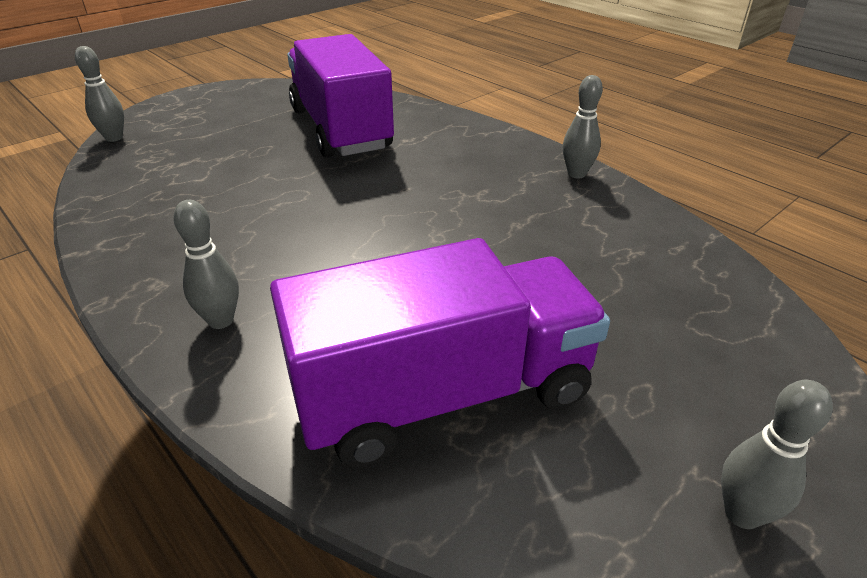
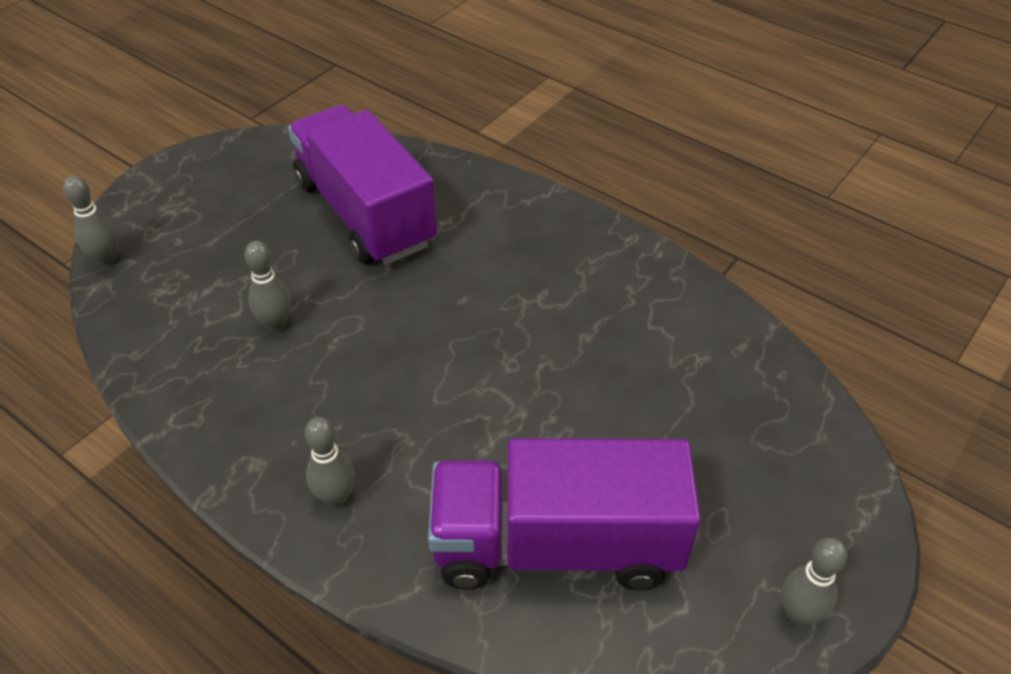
camera: 10 degrees left, 10 degrees up
(443, 394) = (556, 545): purple truck -> purple truck turned 150 degrees counterclockwise
(576, 174) = (634, 255): grey bowling pin -> grey bowling pin (276, 324)

